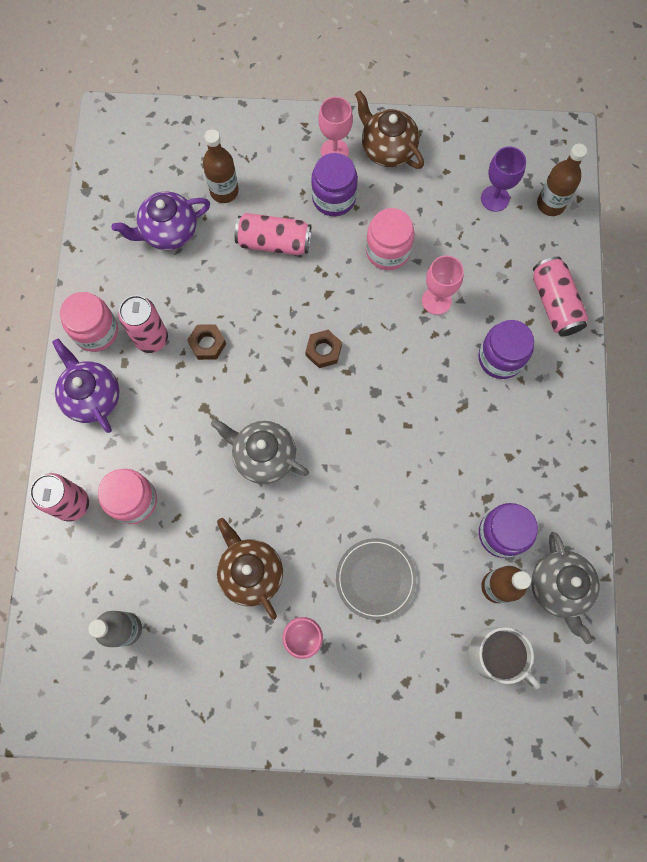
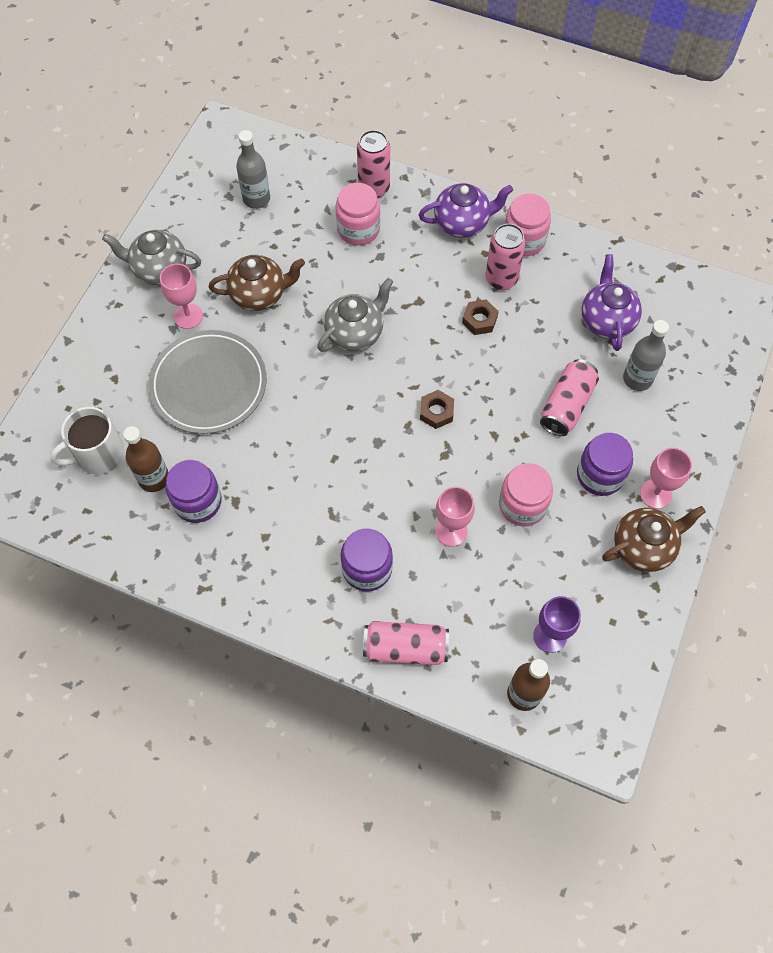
camera: 110 degrees right, 10 degrees down
(224, 191) = (637, 379): brown bottle -> grey bottle
(375, 579) = (208, 384): grey plate -> grey plate, size x1.57
(558, 587) = (127, 531): grey teapot -> grey teapot (159, 269)

